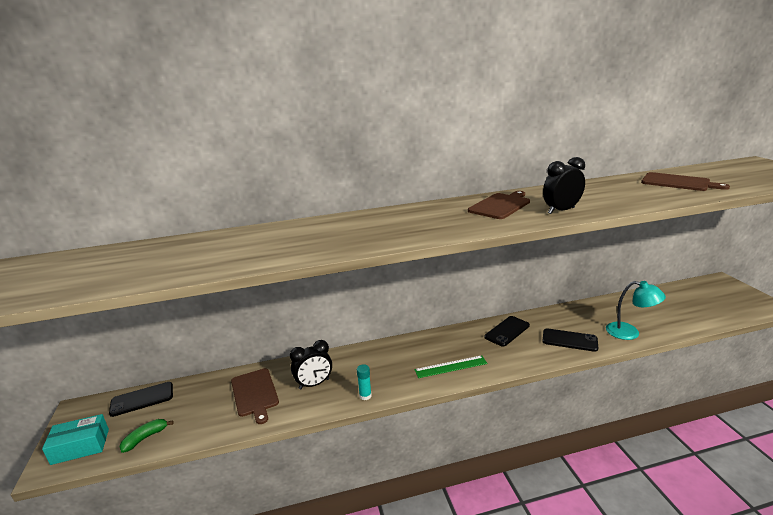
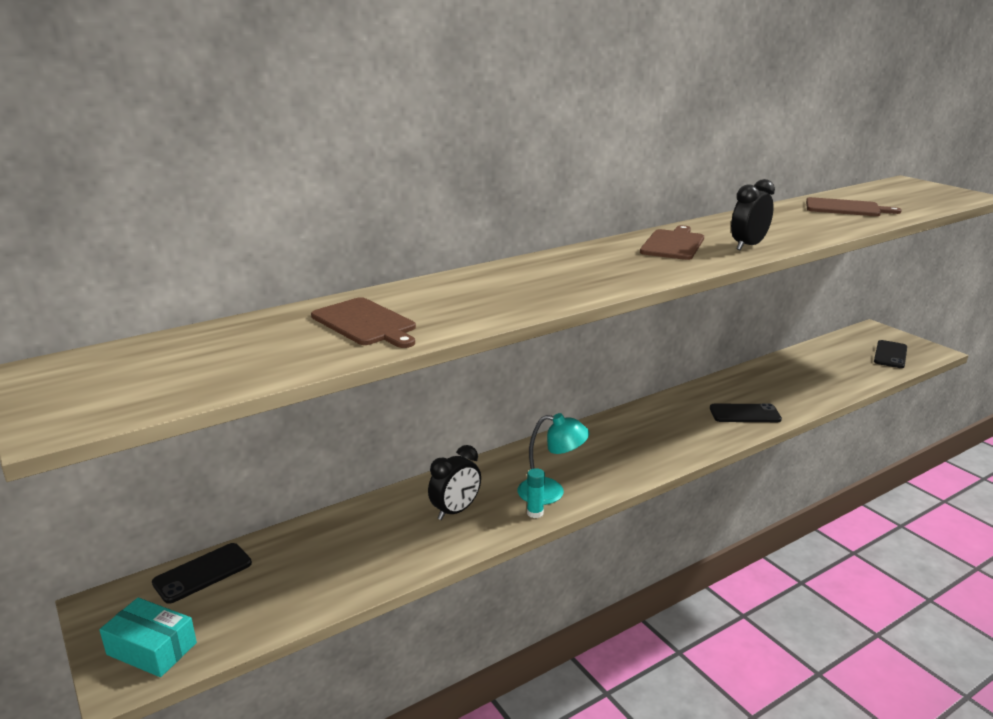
camera: 20 degrees left, 0 degrees up
(80, 446) = (152, 649): turquoise box -> turquoise box turned 60 degrees clockwise
(145, 438) = (251, 618): green banana -> none
(255, 393) = (378, 536): brown cutting board -> brown cutting board (365, 323)
(450, 366) = (622, 463): green ruler -> none
(507, 331) = (667, 413): black phone -> black phone (890, 355)
(629, 332) = (805, 397): turquoise lamp -> turquoise lamp (551, 492)

